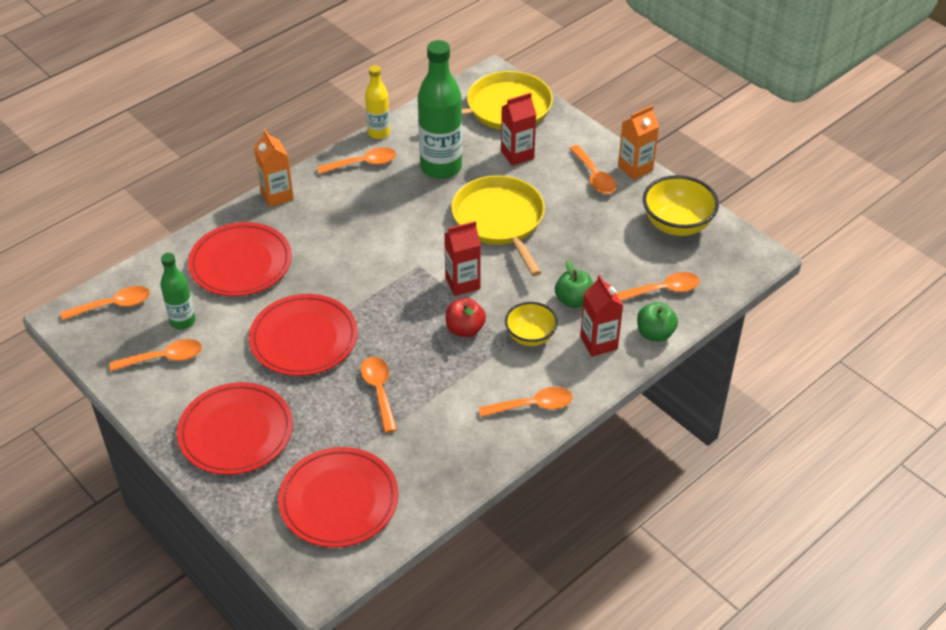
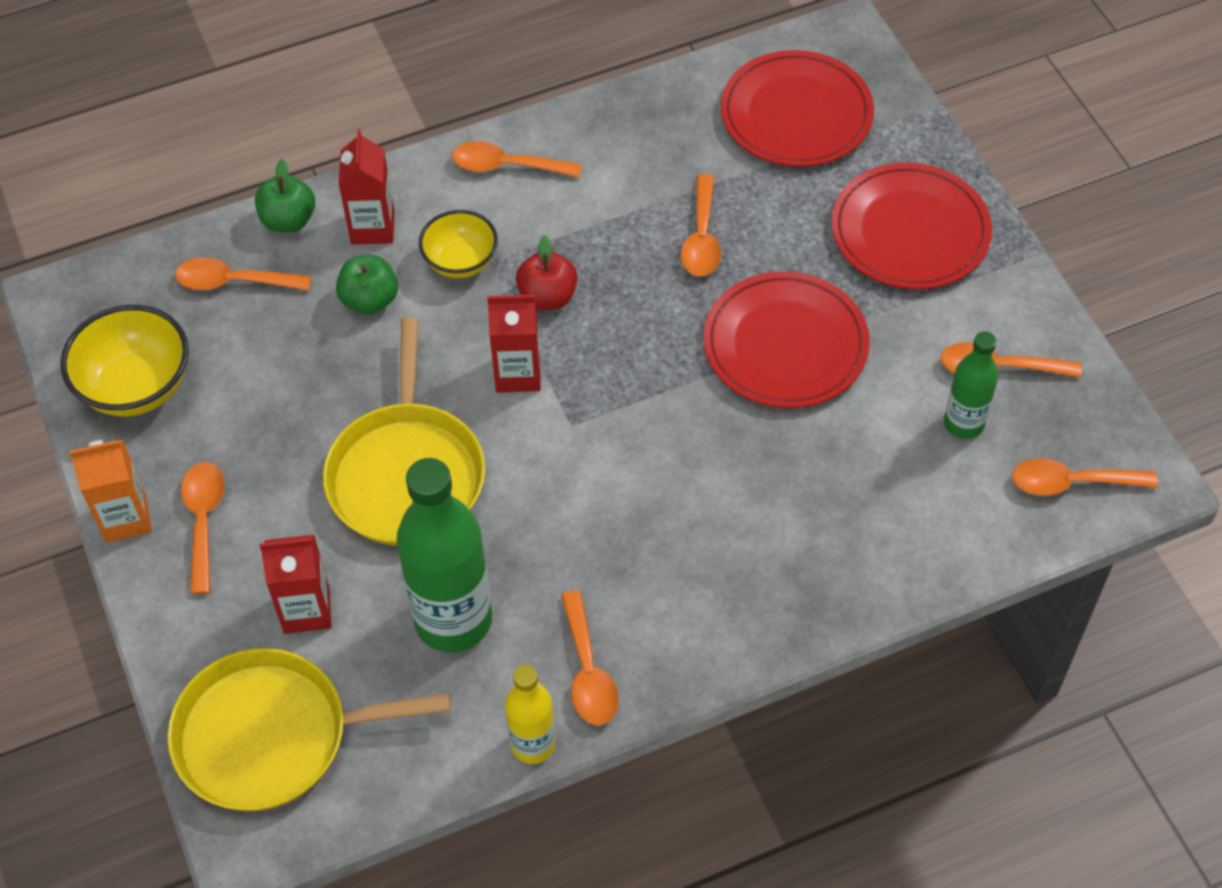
camera: 160 degrees left, 10 degrees up
(241, 263) = (855, 508): red plate -> none
(277, 195) = (763, 640): orange carton -> none
(363, 164) = (588, 671): orange spoon -> orange spoon turned 105 degrees counterclockwise

